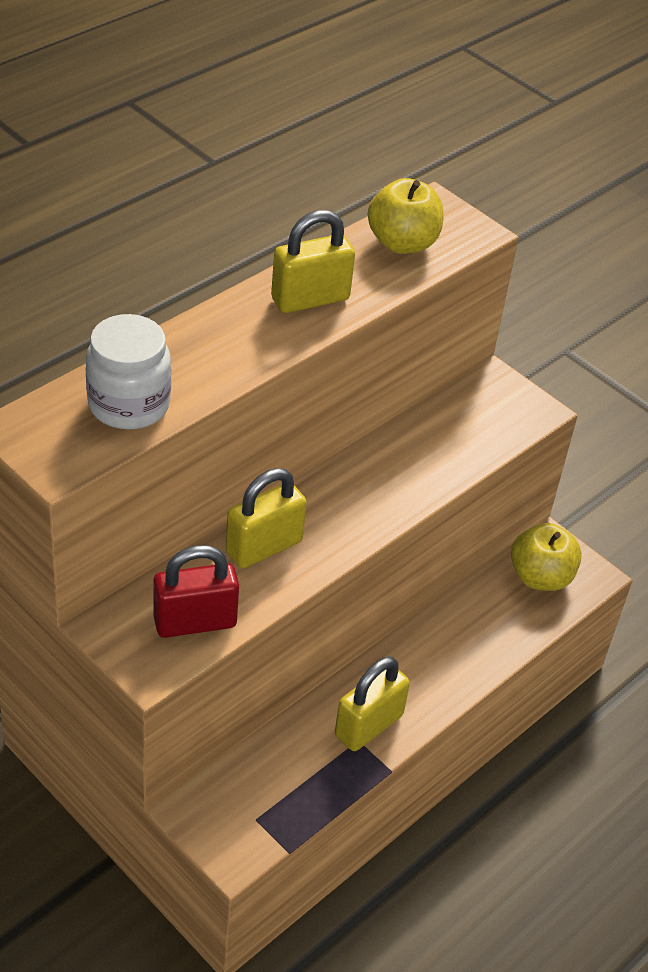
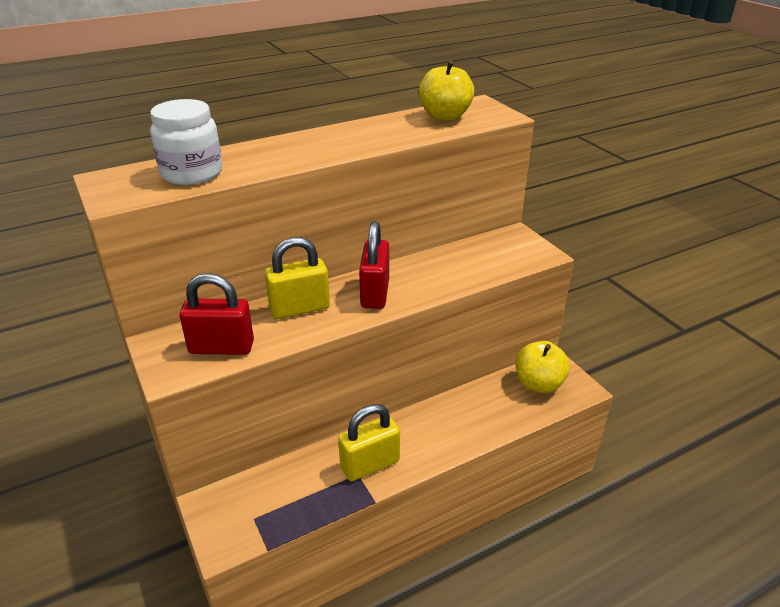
camera: 20 degrees right, 10 degrees down
(310, 299) = (361, 136): yellow padlock -> none
(349, 508) = (375, 293): none -> red padlock

